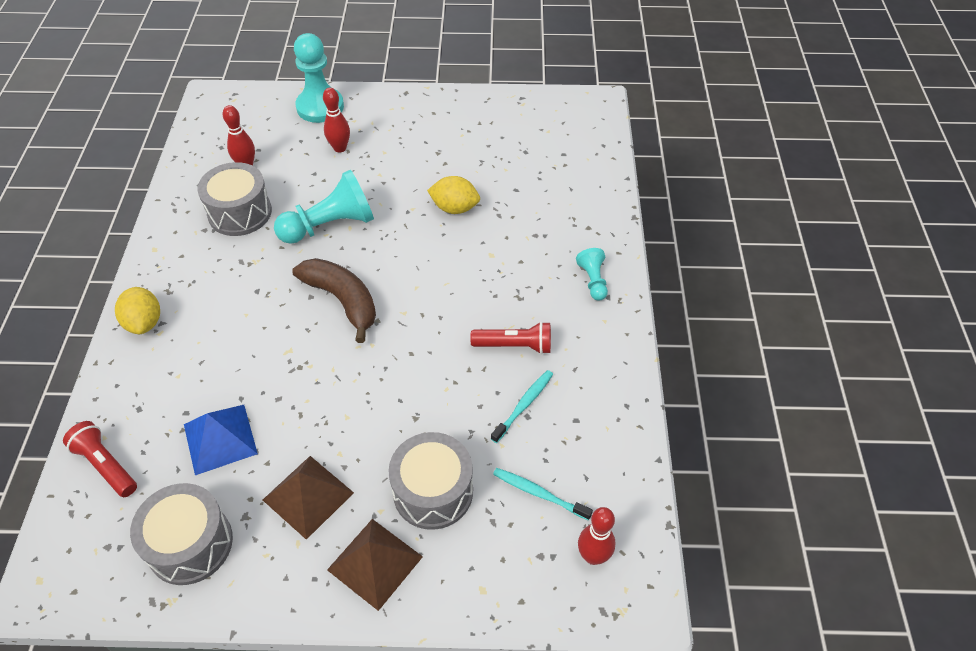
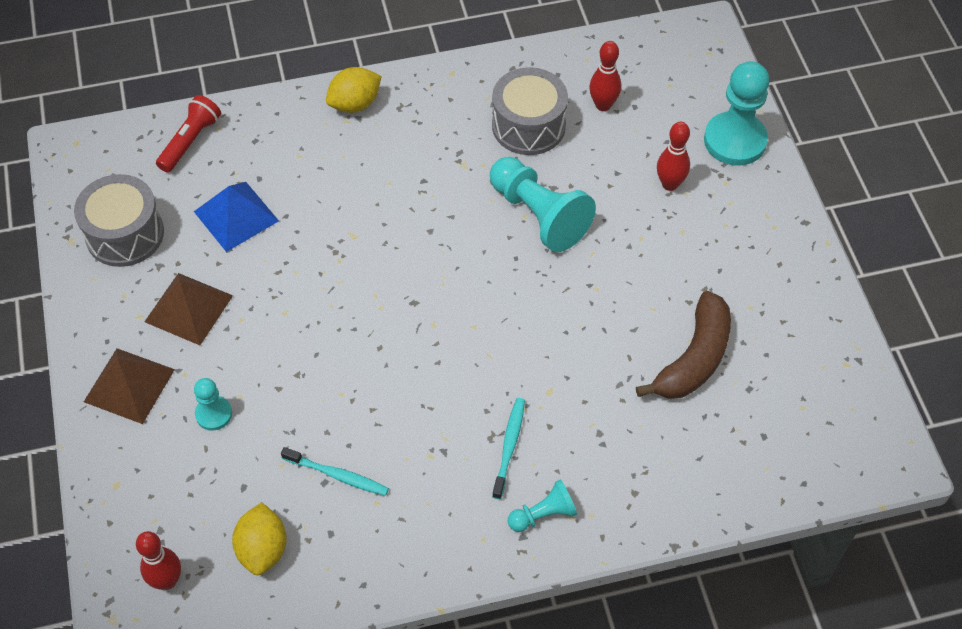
camera: 75 degrees right, 5 degrees up
(342, 300) = (433, 261): brown banana -> brown banana (694, 358)
(433, 491) = (214, 414): grey drum -> turquoise pawn
(454, 208) = (613, 333): yellow lemon -> yellow lemon (263, 549)
(515, 346) = (417, 448): red flashlight -> none
(539, 493) = (230, 514): turquoise toothbrush -> turquoise toothbrush (509, 447)

